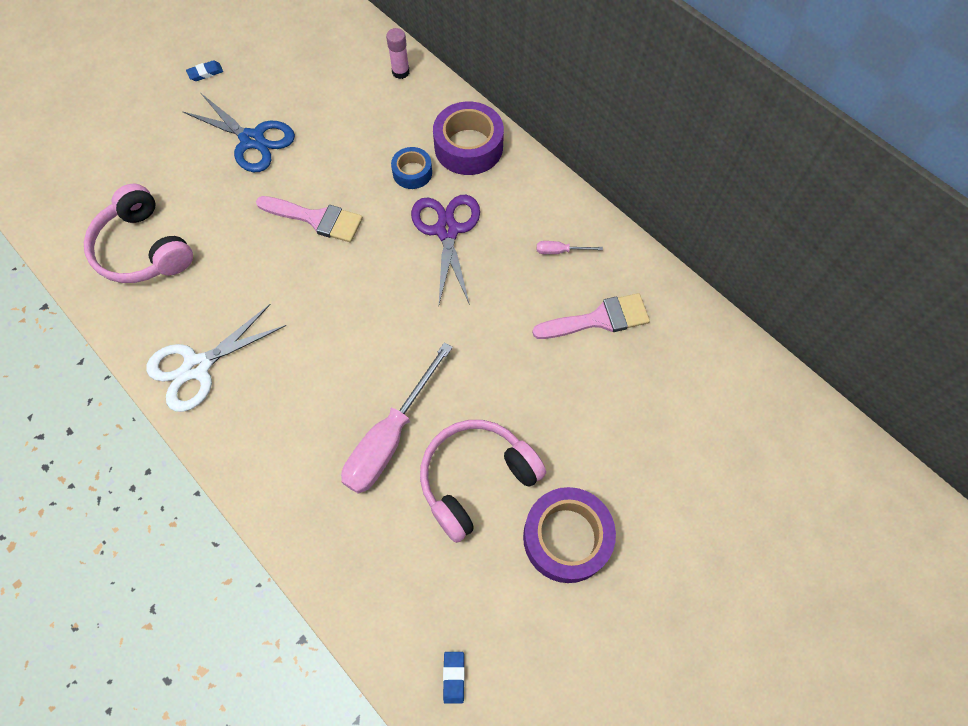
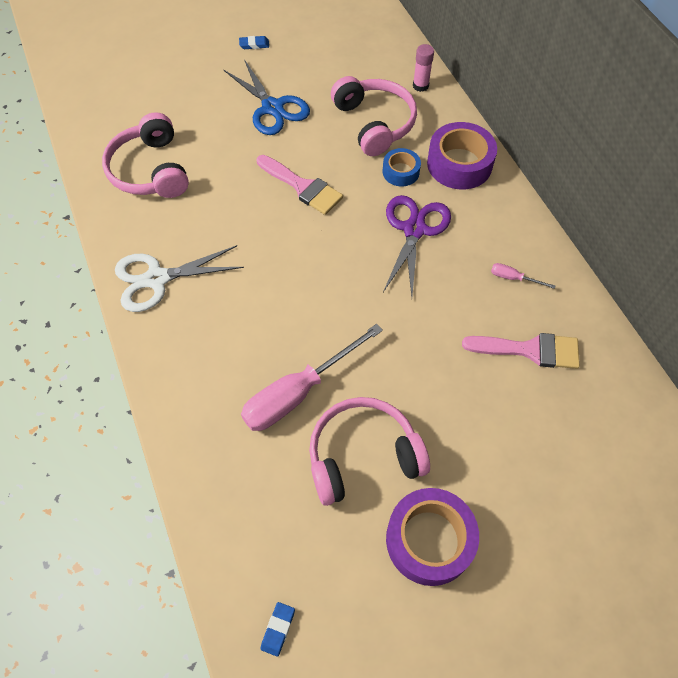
camera: 20 degrees right, 5 degrees down
(367, 127) = (374, 123): none -> pink headphones

